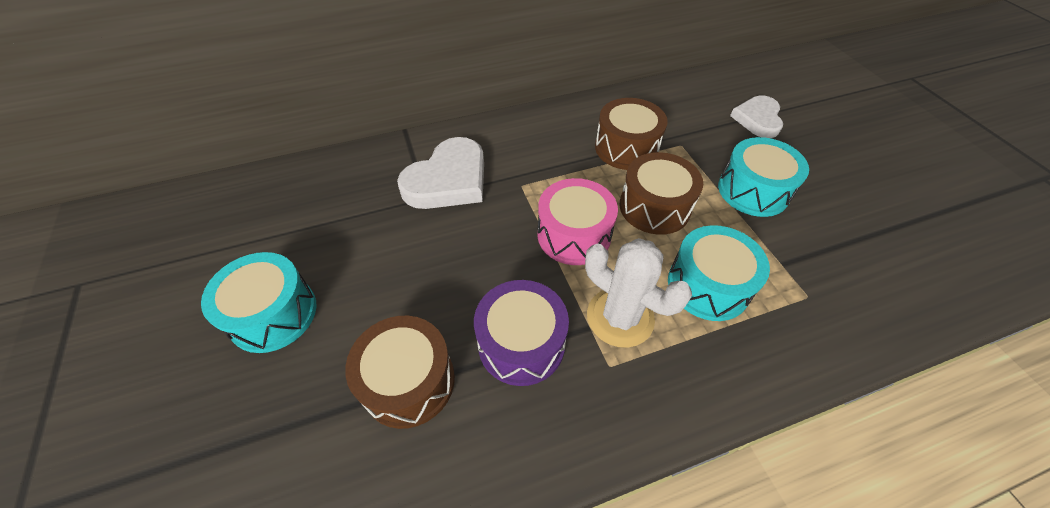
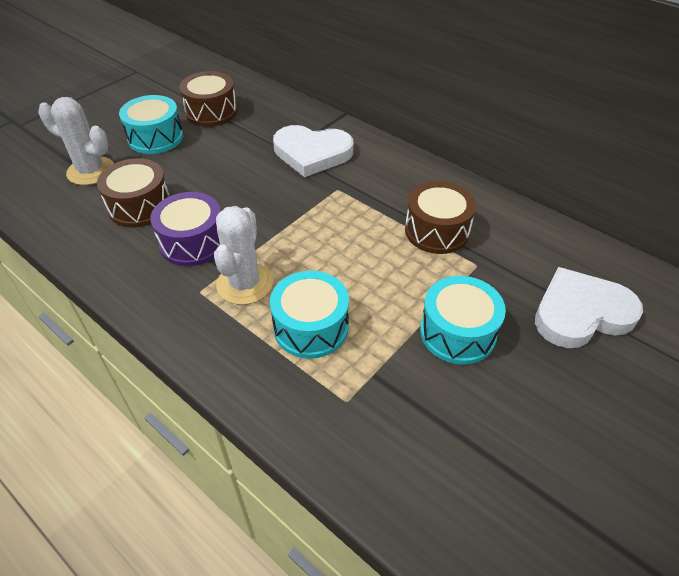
camera: 60 degrees right, 5 degrees down
(273, 424) = (91, 171): none -> white cactus
(574, 235) = (307, 234): pink drum -> none
(654, 207) = (376, 270): brown drum -> brown drum (211, 112)
(757, 119) = (581, 313): white heart -> white heart, size x1.52

